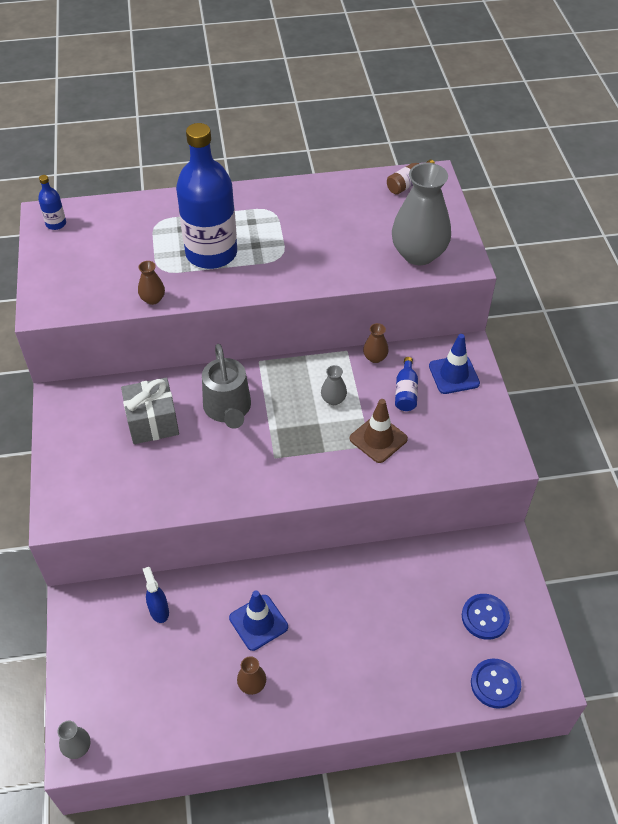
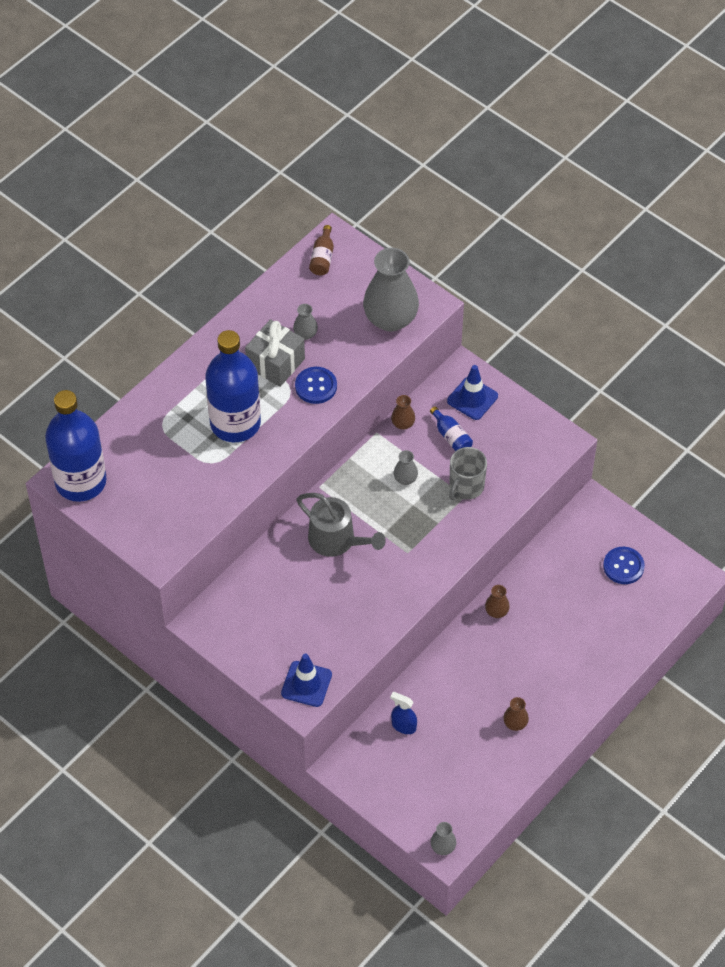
camera: 40 degrees left, 5 degrees up
(56, 224) = (80, 481): blue bottle -> blue bottle, size x2.46
(152, 422) = (292, 590): grey gift -> grey gift (275, 363)
(153, 299) = (234, 491): brown vase -> brown vase (496, 611)
(258, 622) = (479, 682): blue traffic cone -> blue traffic cone (306, 684)
(337, 226) = (305, 334): none -> grey vase
(378, 439) = (466, 487): brown traffic cone -> grey mug
(495, 684) = (666, 605): blue button -> blue button (316, 386)

